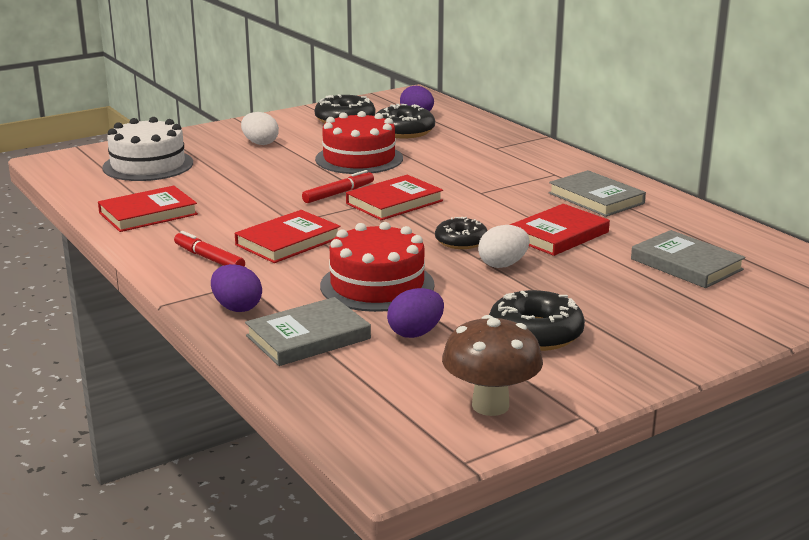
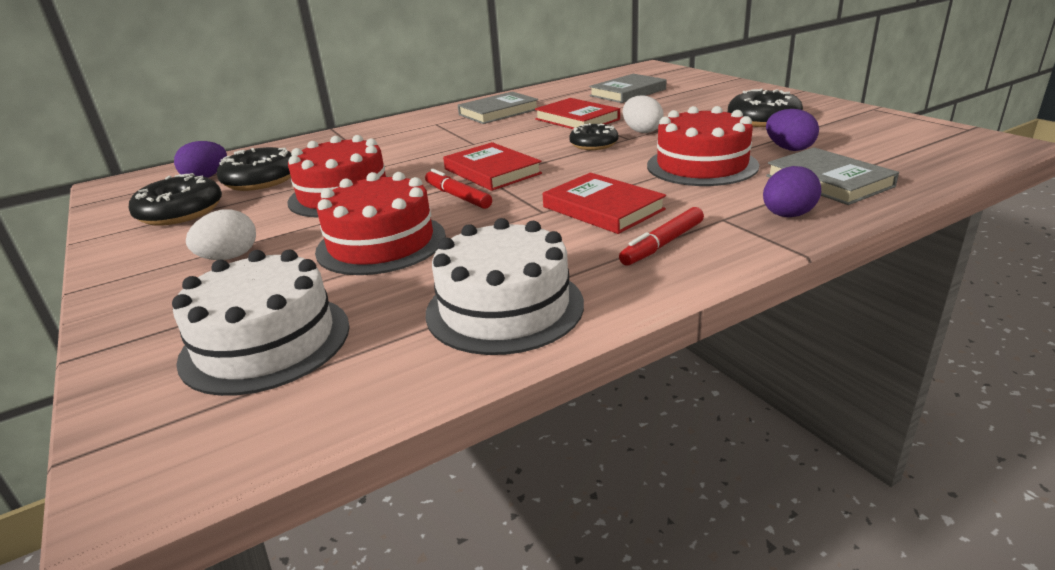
camera: 85 degrees left, 5 degrees up
(148, 214) = (504, 307): red book -> white cake
(260, 177) = (381, 243): none -> red cake
(490, 405) = (884, 126): brown mushroom -> none

